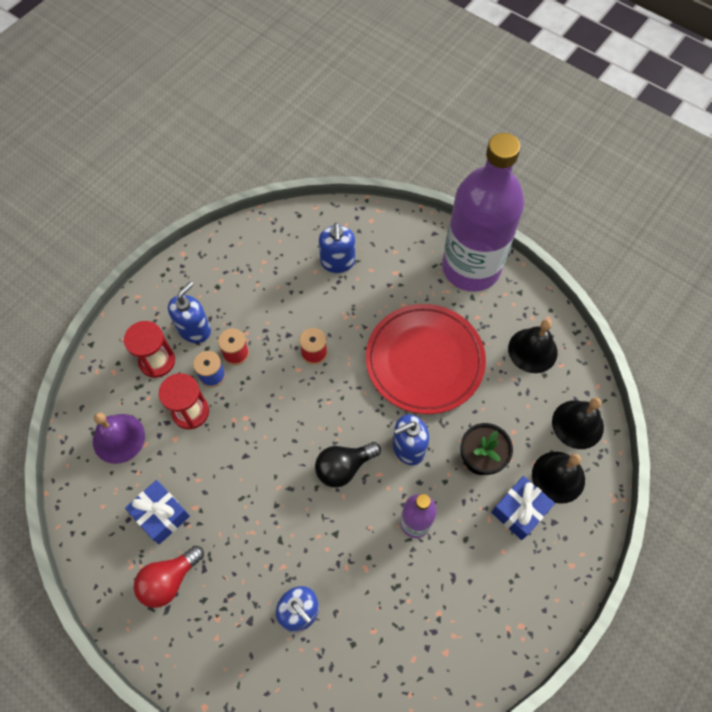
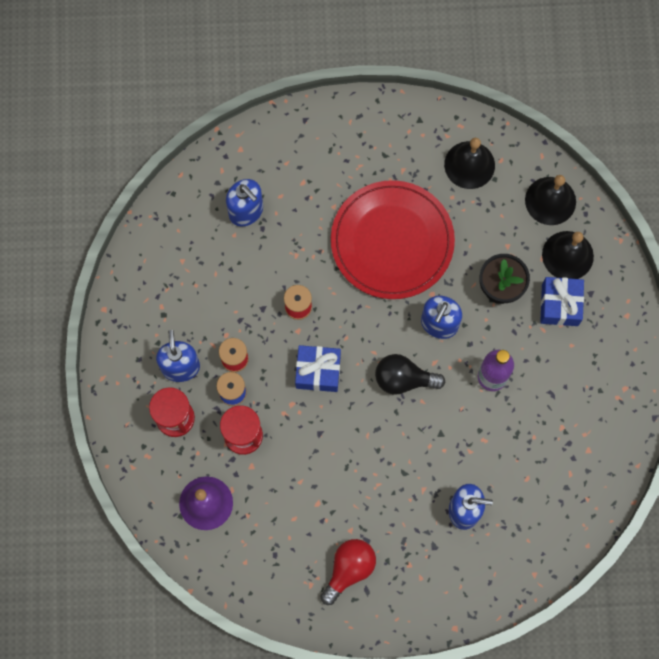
camera: 40 degrees left, 10 degrees up
(161, 515) = (297, 530): blue gift -> blue gift (318, 371)
(169, 580) = (349, 569): red light bulb -> red light bulb turned 150 degrees counterclockwise
(344, 467) = (403, 379): black light bulb -> black light bulb turned 75 degrees clockwise
(471, 267) = (362, 128): purple bottle -> none

